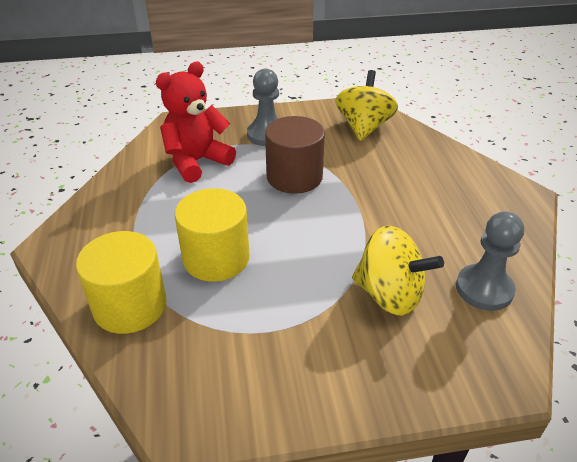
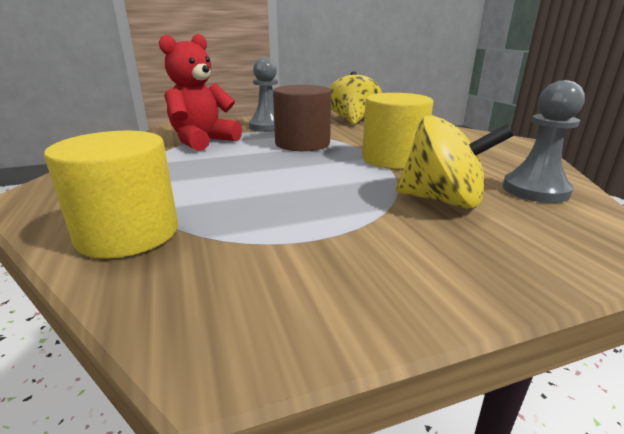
camera: 10 degrees left, 15 degrees down
(216, 258) = (235, 191): yellow cylinder -> yellow cylinder (393, 159)

